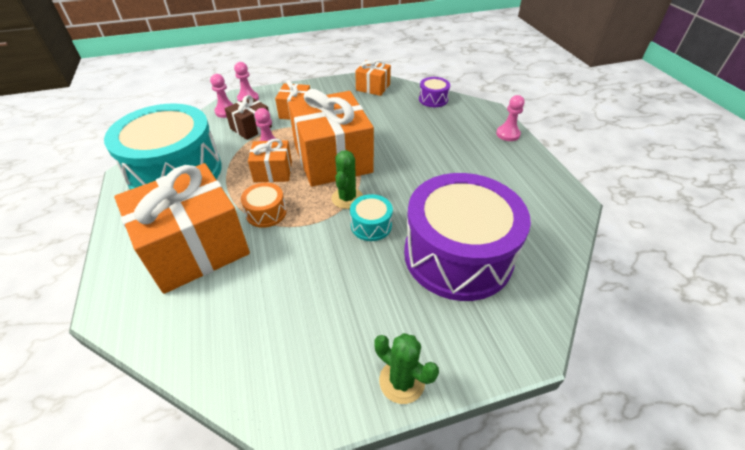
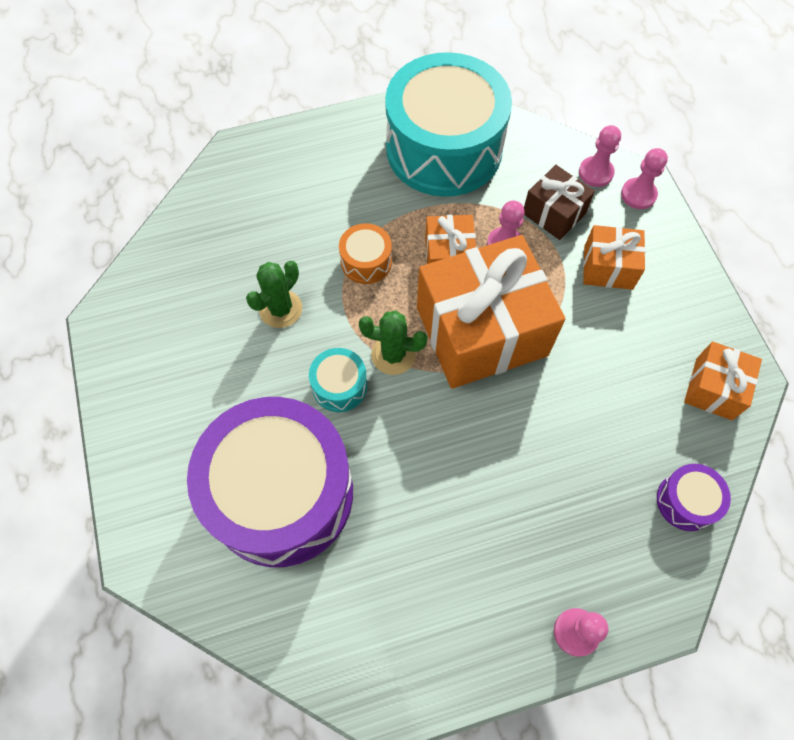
camera: 90 degrees right, 20 degrees up
(195, 248) = (311, 201): orange gift -> none
(402, 381) = (123, 415): green cactus -> green cactus (280, 309)

